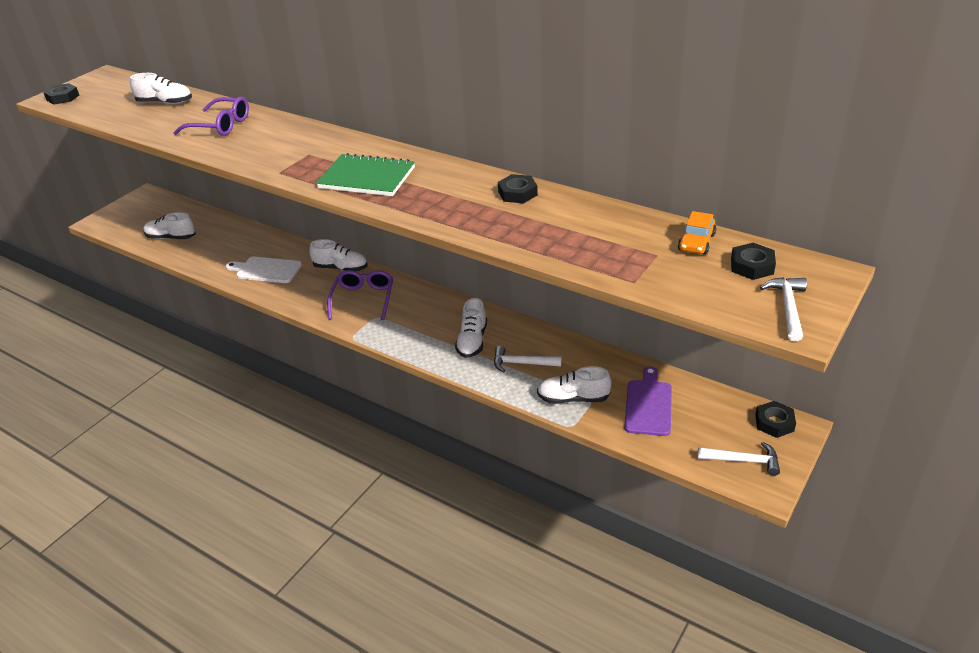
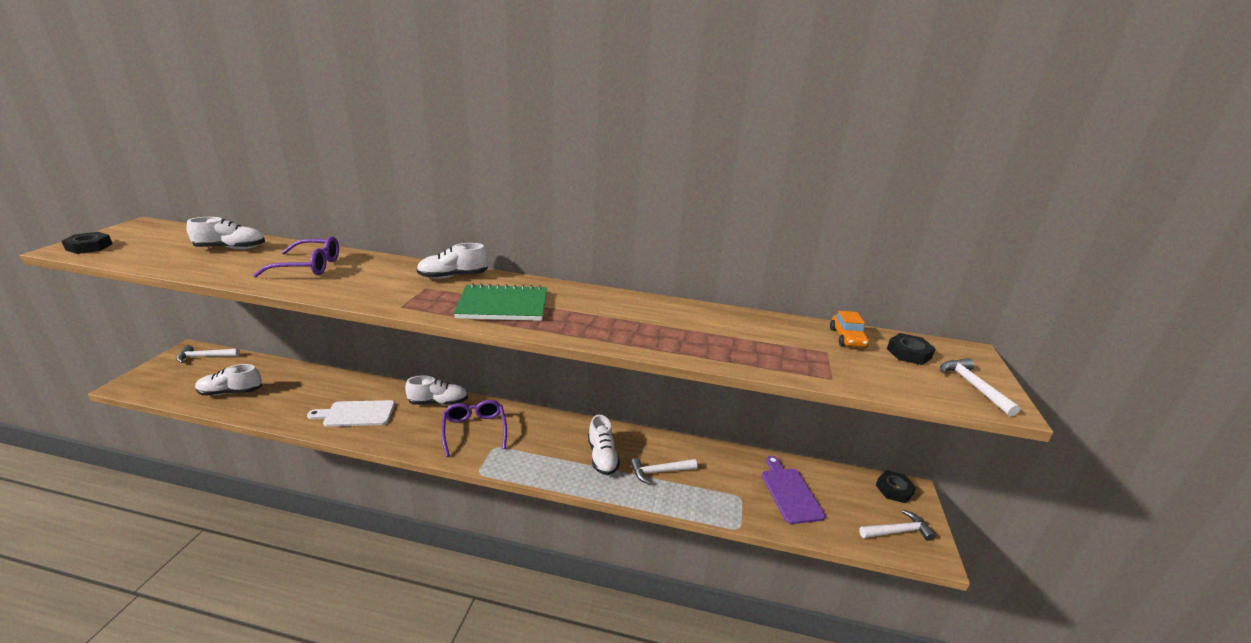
camera: 25 degrees left, 10 degrees down
(157, 202) = (204, 357): none -> white hammer
(517, 193) = (661, 309): black nut -> none
(573, 398) = (724, 498): white shoe -> white shoe (453, 276)

